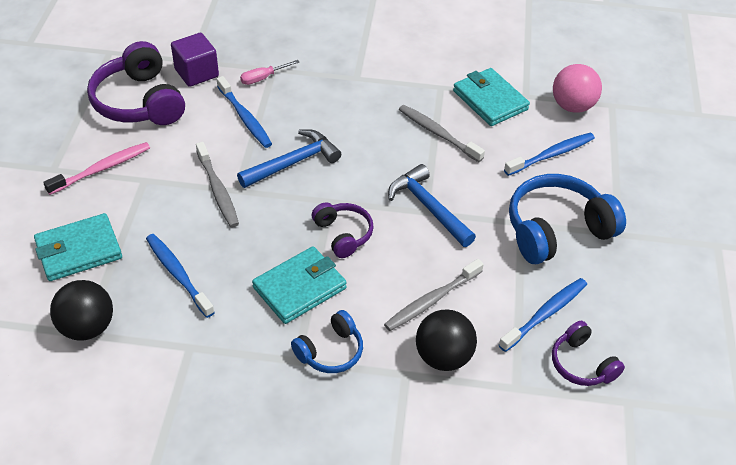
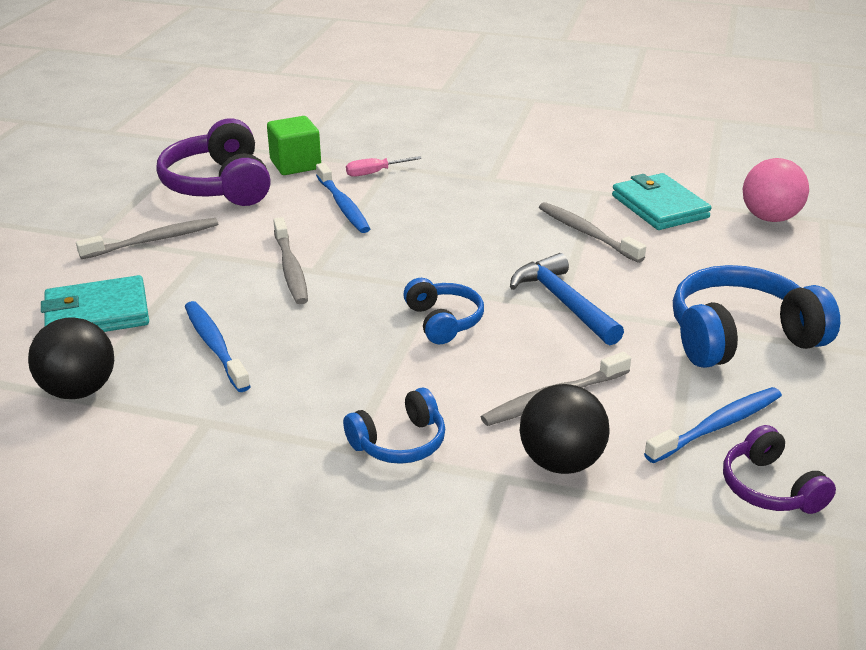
camera: 10 degrees right, 15 degrees down
(102, 169) = (154, 240): pink toothbrush -> grey toothbrush
(196, 73) = (295, 164): purple cube -> green cube
(293, 162) = (393, 249): blue hammer -> none
(299, 288) = (372, 371): turquoise wallet -> none
(343, 234) = (443, 321): purple headphones -> blue headphones
(551, 155) = (738, 262): blue toothbrush -> none

